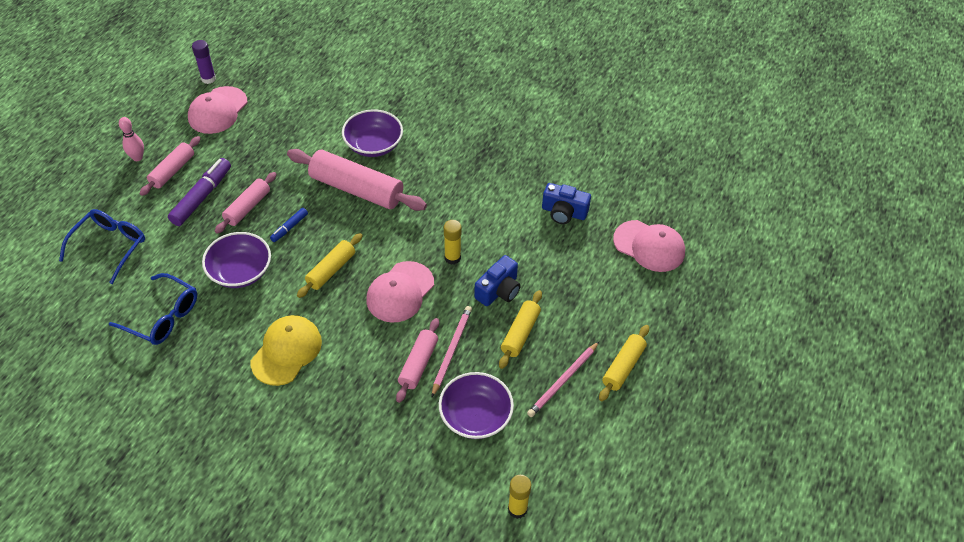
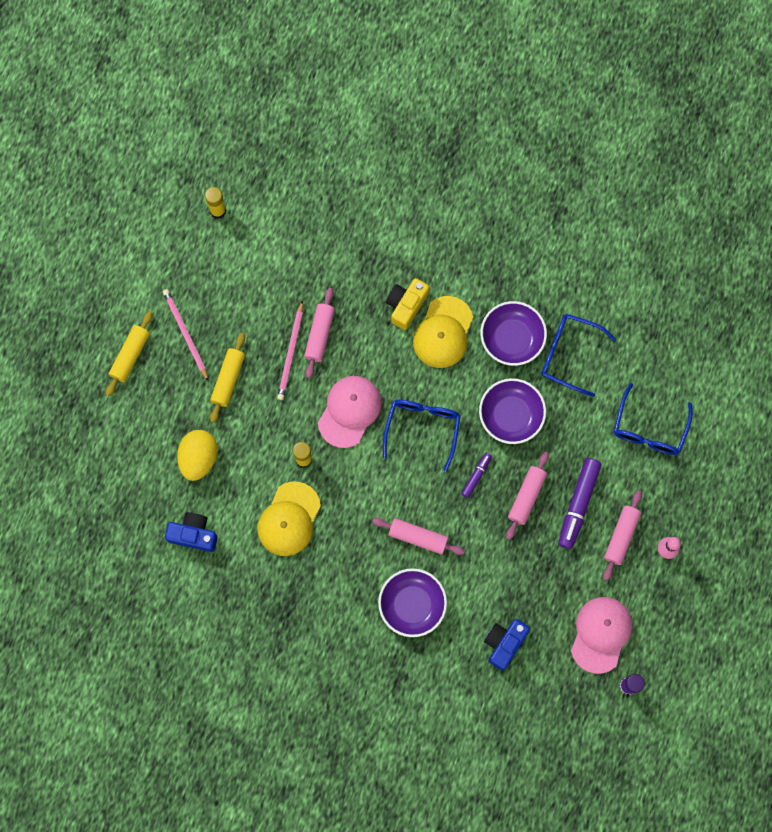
camera: 175 degrees right, 25 degrees up
(289, 227) = (476, 476): blue marker -> purple marker
(319, 382) = (406, 305): none -> yellow camera
(331, 270) = (422, 429): yellow rolling pin -> blue glasses
(357, 189) = (418, 537): pink rolling pin -> pink rolling pin, size x0.57
(473, 214) = (289, 519): none -> yellow cap
(475, 416) = (261, 289): purple bowl -> purple bowl (512, 338)
(498, 290) = (253, 426): blue camera -> blue camera (504, 643)
(555, 270) = (199, 458): none -> yellow egg
(563, 381) = (185, 334): pink pencil -> pink pencil turned 60 degrees counterclockwise
(649, 246) = (103, 501): pink cap -> none

